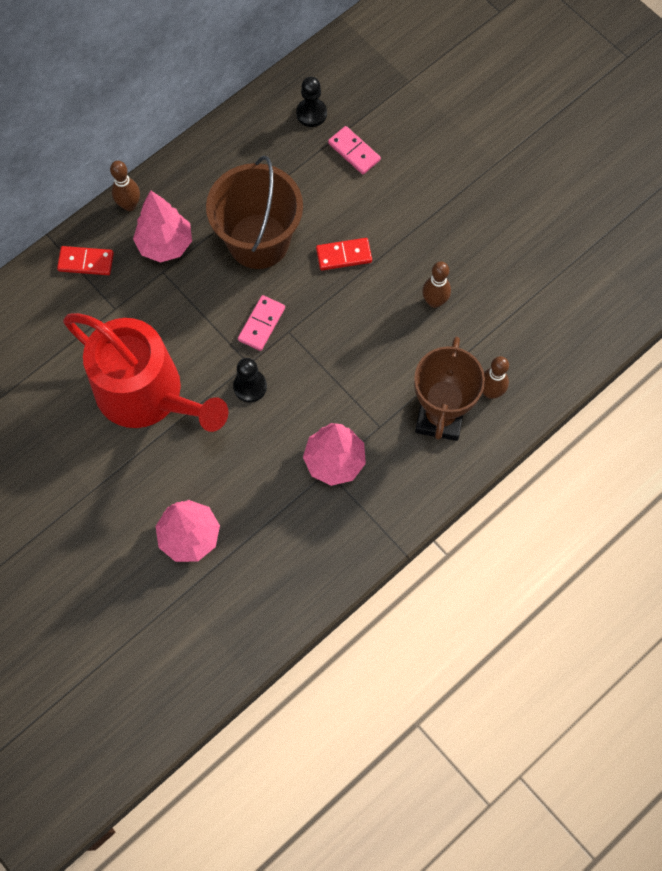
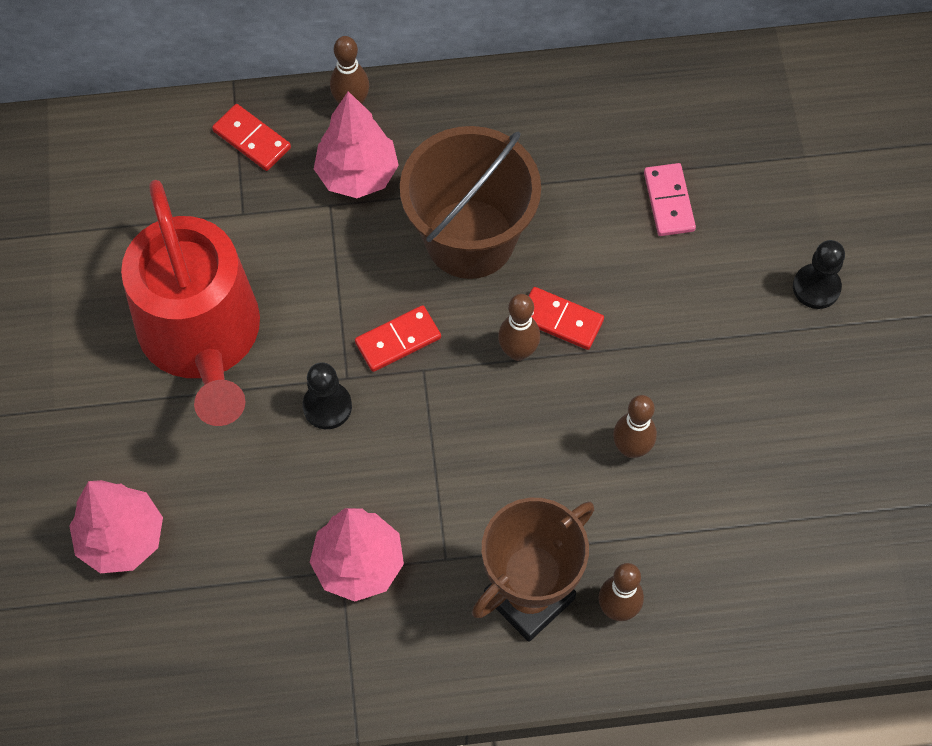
camera: 35 degrees right, 5 degrees down
(261, 324) = (398, 340): pink domino -> red domino
(311, 113) = (650, 124): black pawn -> black pawn (816, 287)
(333, 288) = (518, 351): none -> brown bowling pin

